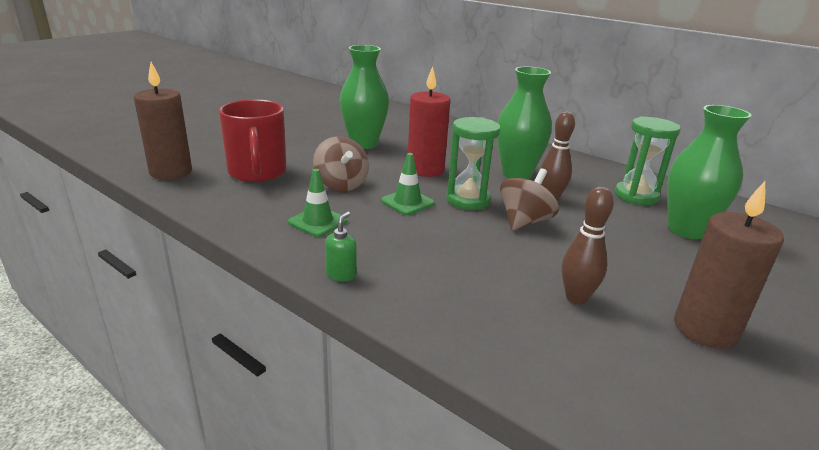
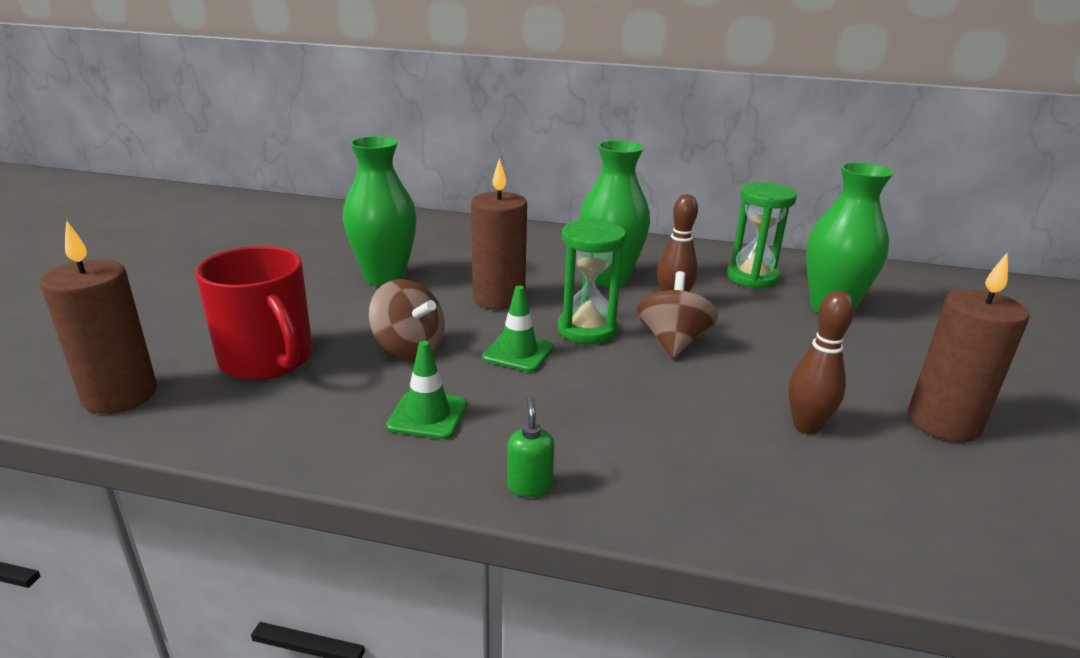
camera: 25 degrees left, 0 degrees up
(425, 170) = (499, 298): red candle -> brown candle

